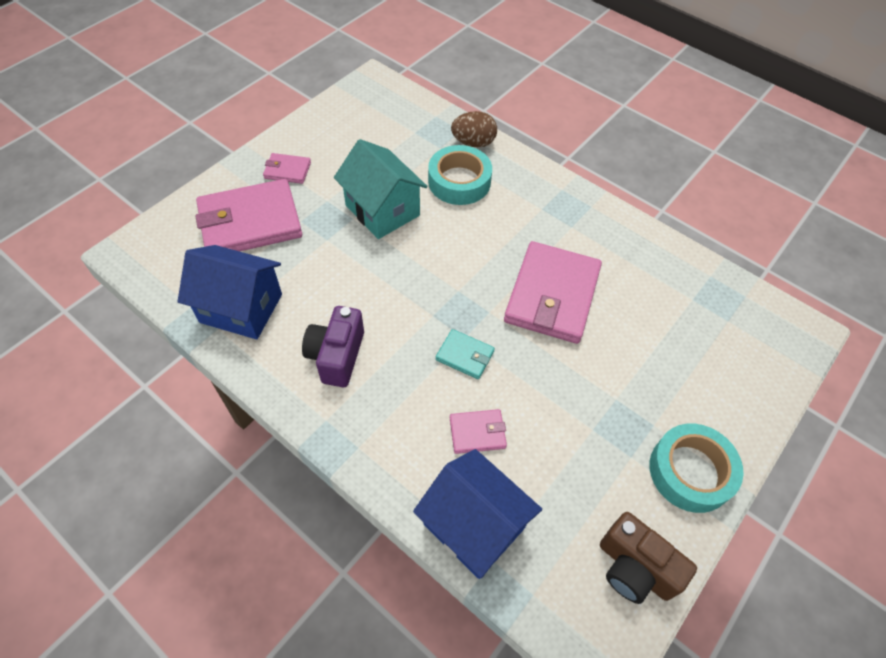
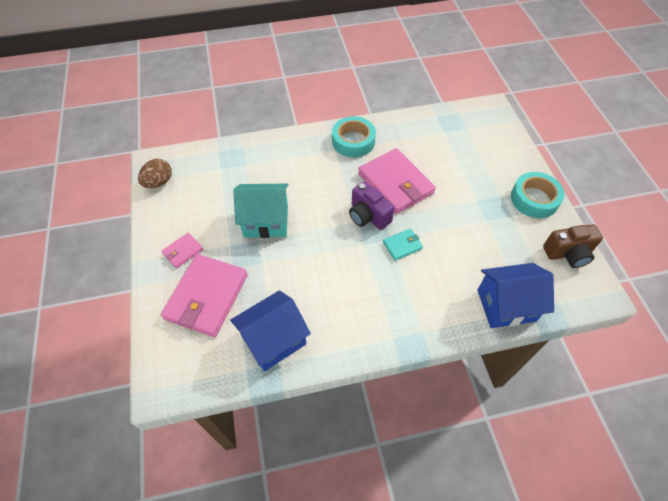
camera: 50 degrees left, 0 degrees up
(336, 356) = (353, 307): purple camera -> purple camera (368, 216)
(459, 181) = (280, 172): turquoise tape -> turquoise tape (353, 141)
(473, 143) = (258, 148): brown egg -> brown egg (159, 182)
(477, 432) = (454, 270): pink wallet -> none

